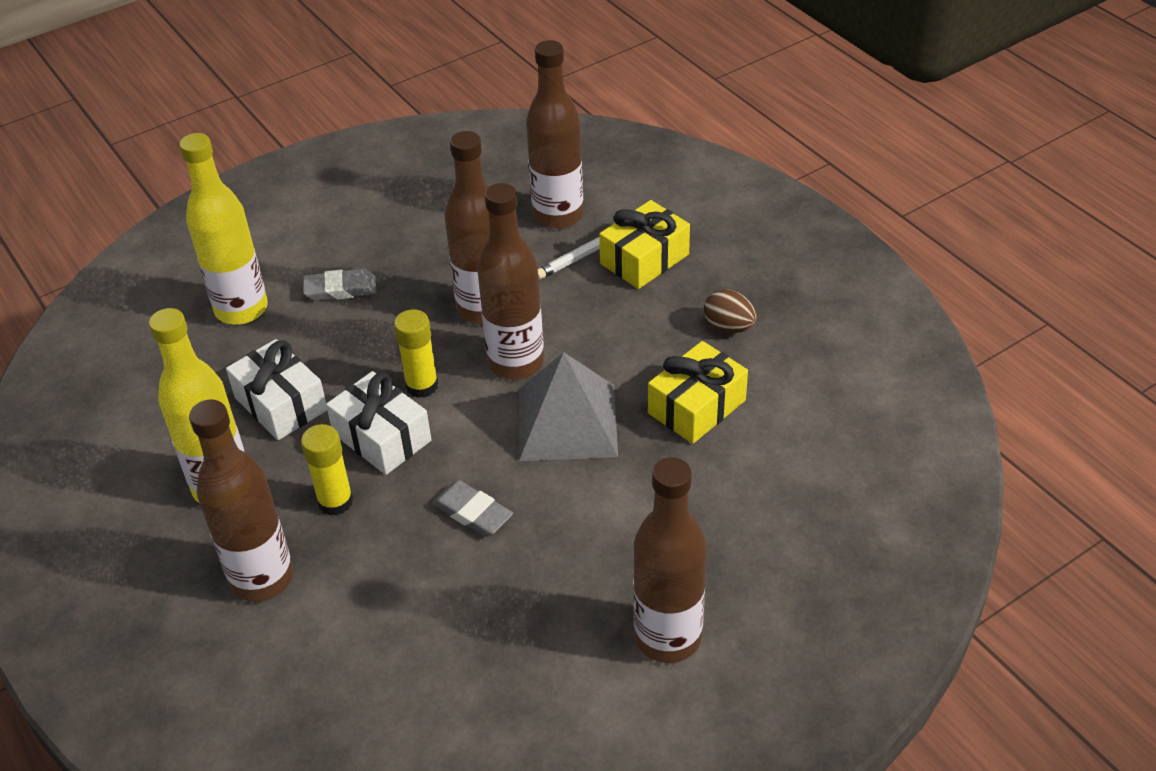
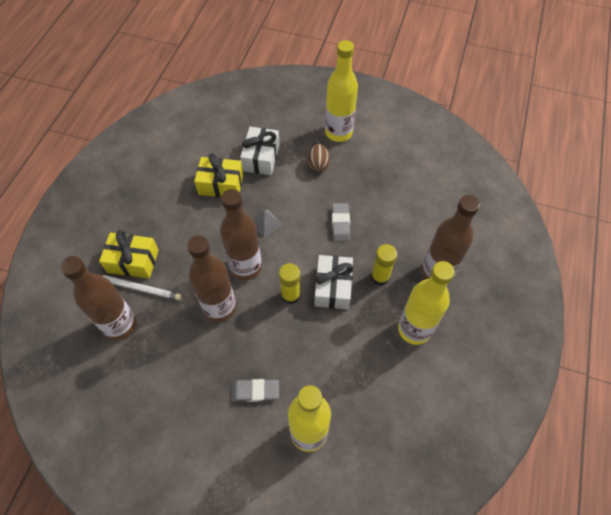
camera: 130 degrees left, 15 degrees up
(281, 404) = (351, 348): white gift -> white gift (261, 158)
(340, 289) = (255, 391): grey eraser -> grey eraser turned 45 degrees counterclockwise
(567, 422) = (266, 223): grey pyramid -> grey pyramid, size x0.47
(667, 637) = (338, 132): brown bottle -> yellow bottle
(729, 327) = (161, 200): brown egg -> brown egg (318, 165)

